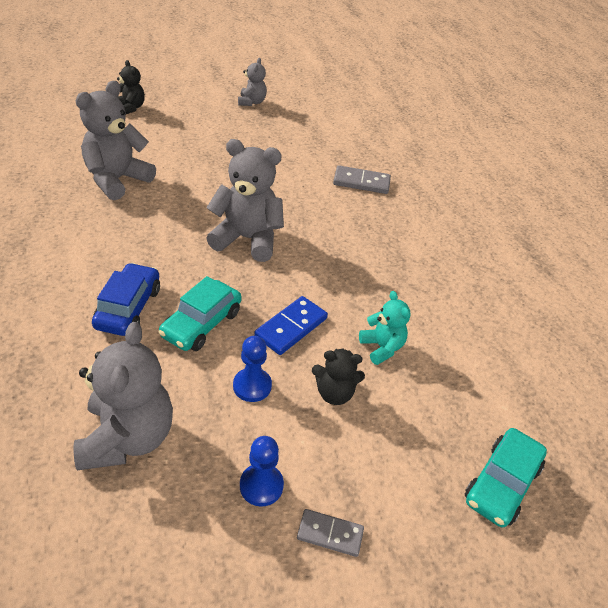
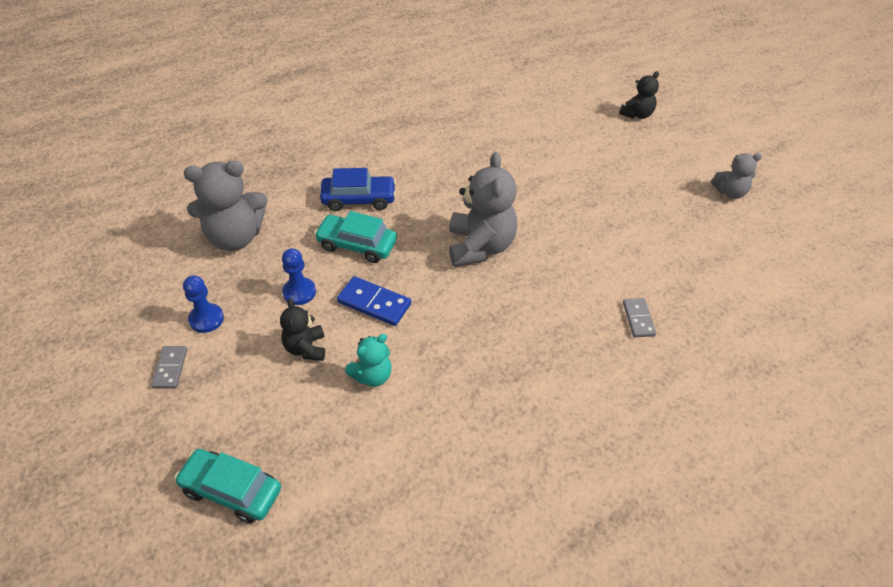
camera: 80 degrees right, 5 degrees up
(117, 180) = (515, 143): grey teddy bear -> none
(361, 182) = (638, 319): grey domino -> grey domino, size x0.66

